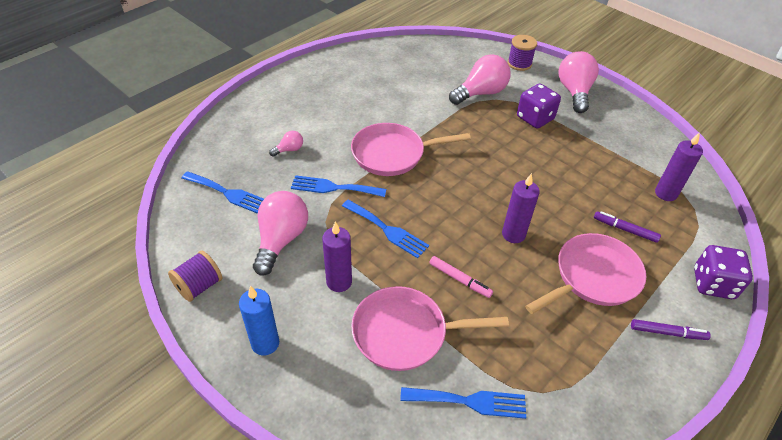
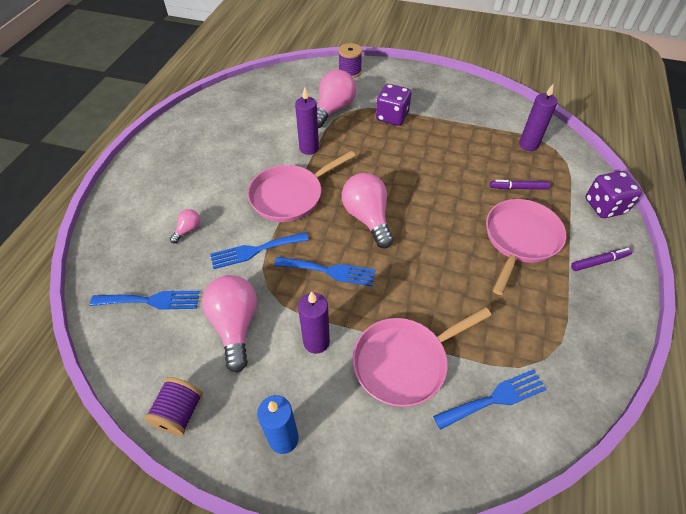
camera: 25 degrees left, 5 degrees up
(459, 280) = (419, 290): pink marker -> none
(513, 234) = (437, 229): purple candle -> purple candle (309, 148)
(574, 92) = (409, 82): pink light bulb -> pink light bulb (367, 218)

